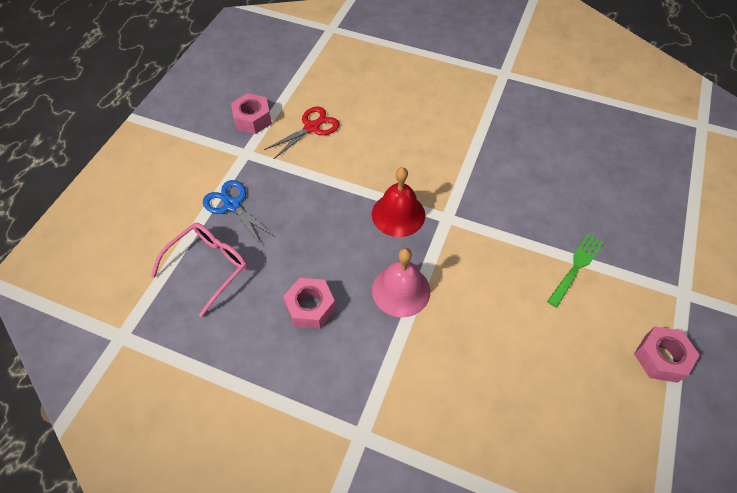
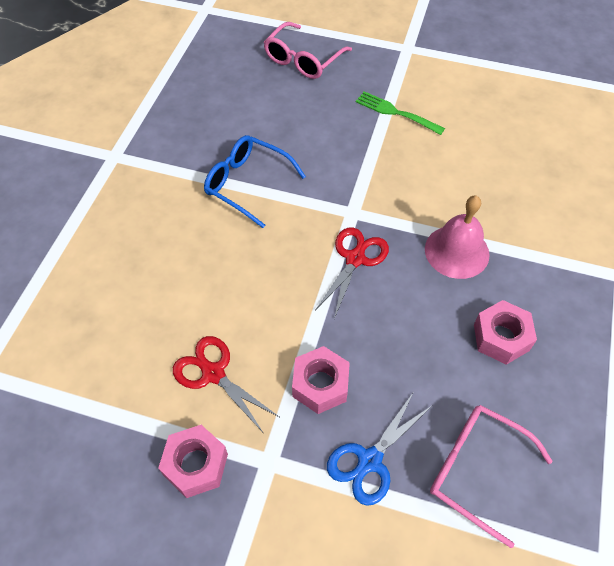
camera: 95 degrees left, 0 degrees up
(398, 214) = (355, 259): red bell -> red scissors
(477, 150) = (248, 184): none -> blue glasses
(643, 197) = (303, 59): none -> pink glasses
(661, 358) = (474, 69): pink nut -> pink nut (320, 384)

